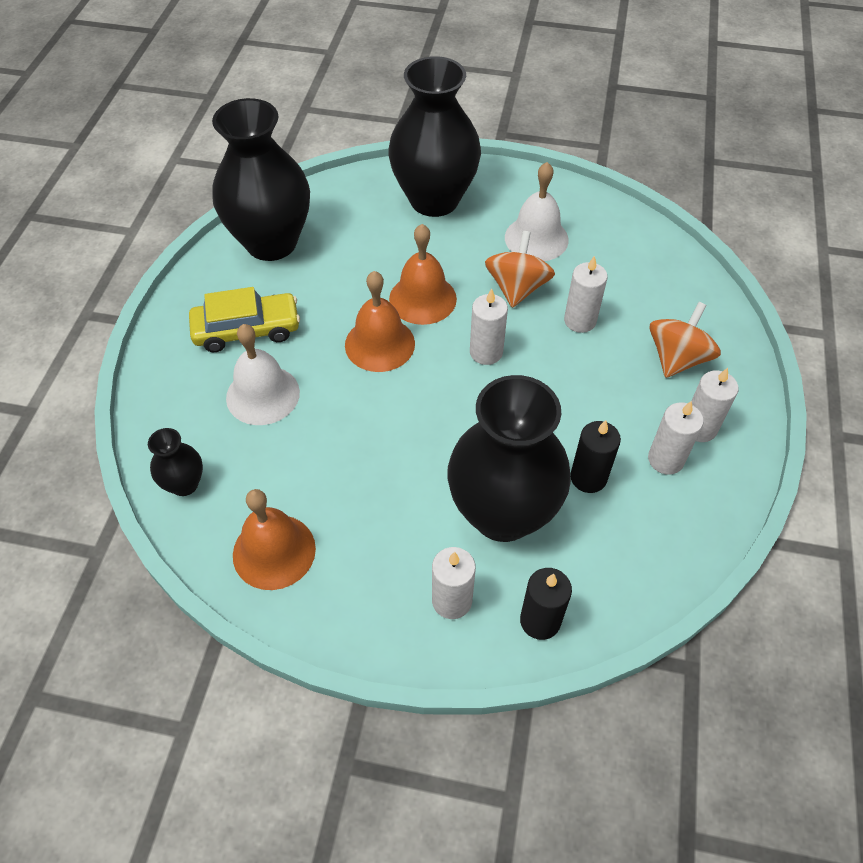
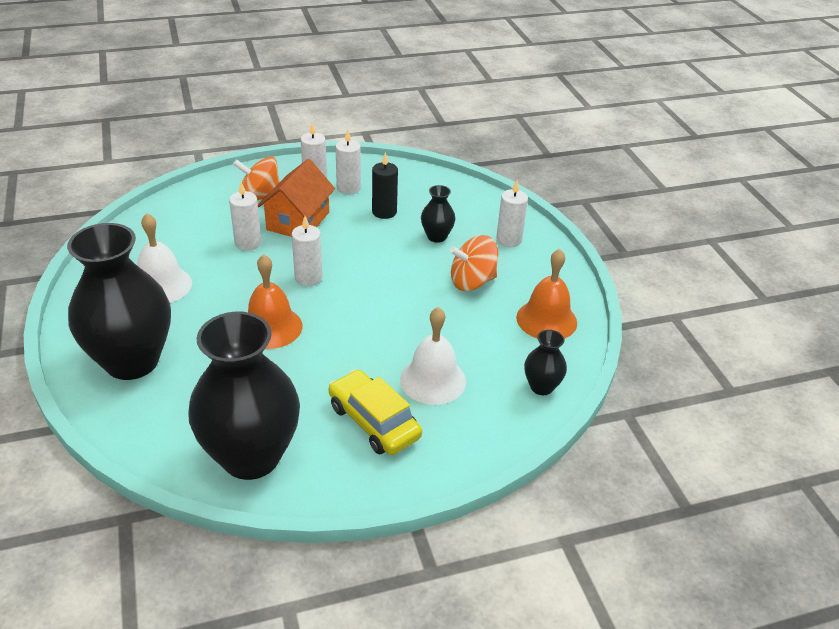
camera: 120 degrees left, 15 degrees down
(379, 344) = (336, 334): orange bell -> none
(503, 513) = (436, 237): black vase -> black vase, size x0.44
(517, 288) = (229, 280): orange spinning top -> orange spinning top (472, 281)
(540, 620) = (491, 208): black candle -> none
(606, 379) = (298, 221): none -> orange house

